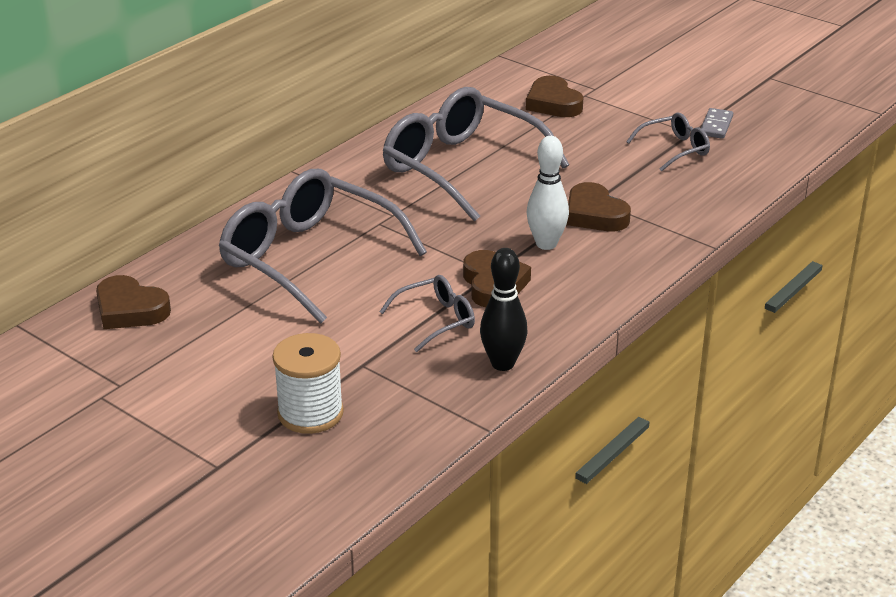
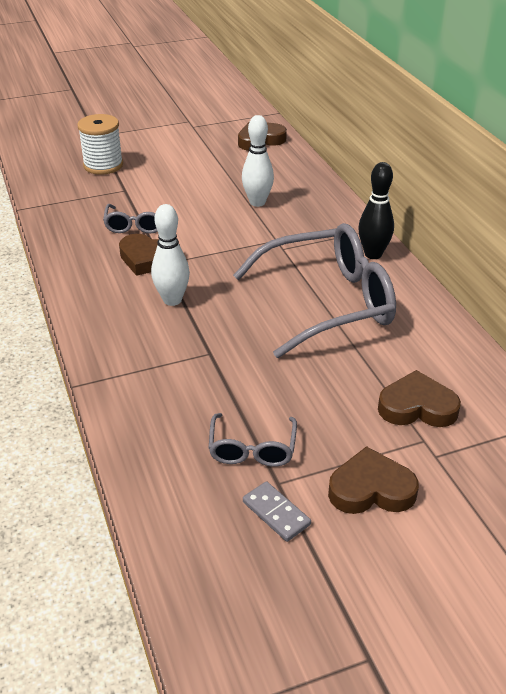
camera: 120 degrees right, 5 degrees up
(308, 258) = (257, 202): grey glasses -> white bowling pin
(502, 364) = (64, 233): black bowling pin -> black bowling pin (373, 254)
(594, 214) = (188, 342): brown heart -> brown heart (371, 489)

